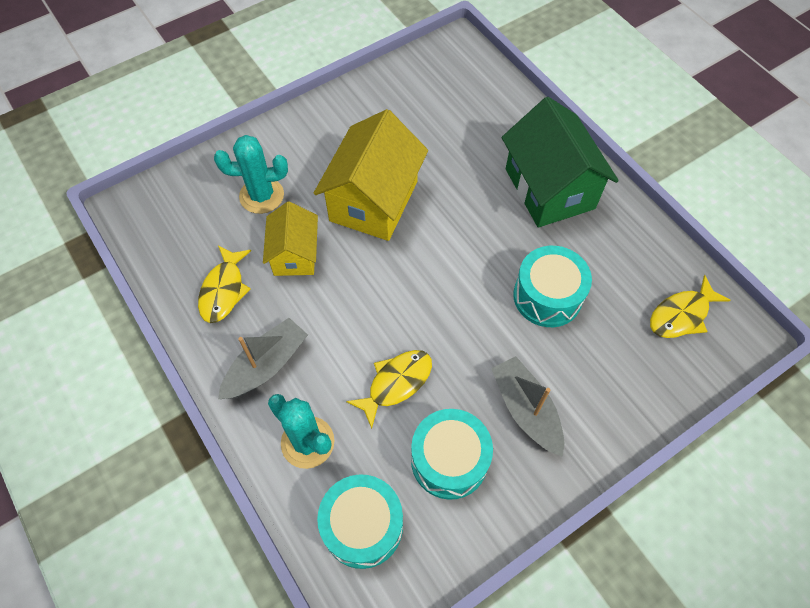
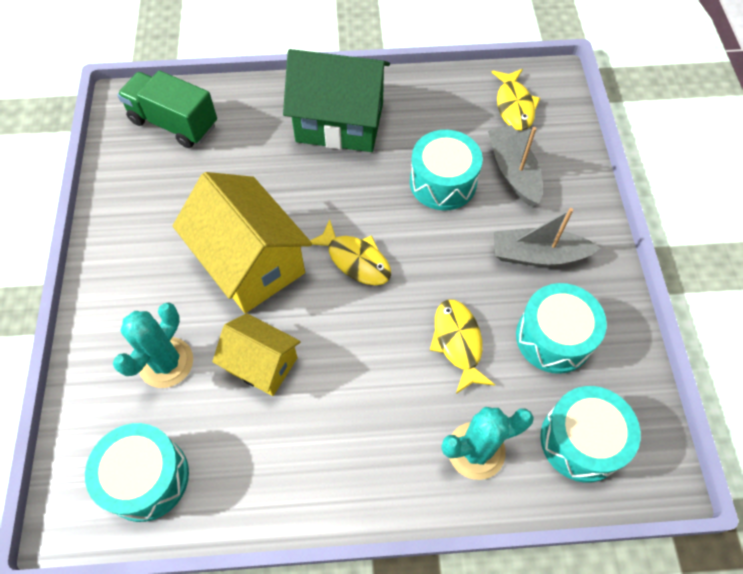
camera: 60 degrees left, 0 degrees up
(174, 233) = (146, 478): none -> turquoise drum
(224, 290) = (257, 455): yellow fish -> yellow fish (355, 260)
(266, 365) = (372, 451): grey boat -> grey boat (513, 172)
(461, 83) = (174, 123): none -> green truck

